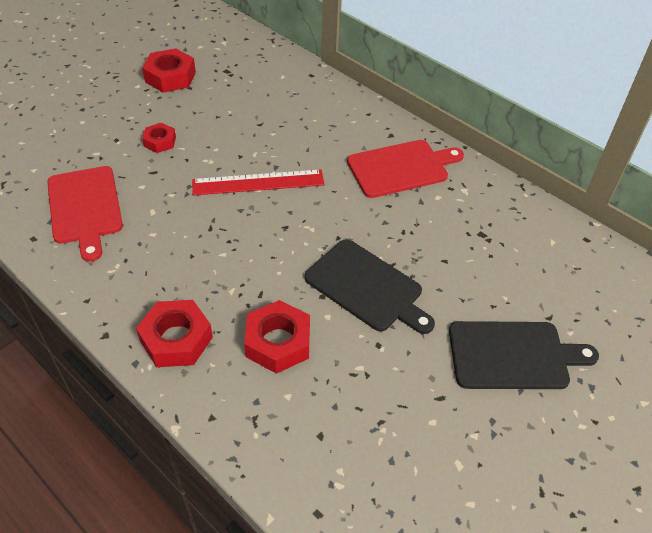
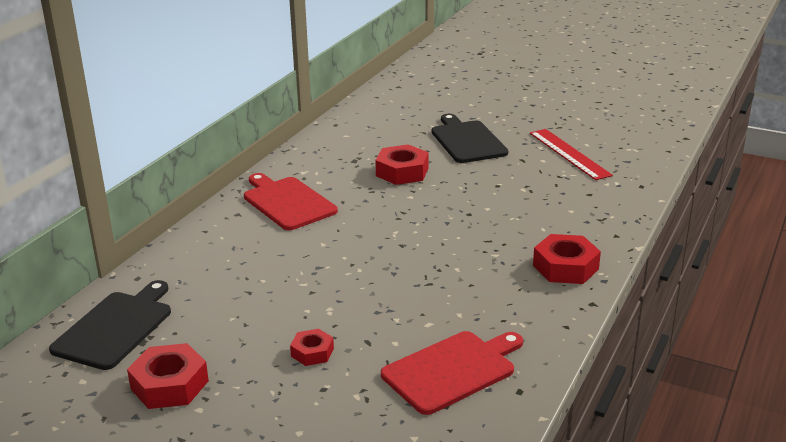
camera: 105 degrees left, 20 degrees down
(258, 183) = (349, 271): red ruler -> red ruler (569, 154)
(278, 342) = (529, 223): red nut -> red nut (402, 172)
(367, 287) = (445, 197): black cutting board -> black cutting board (115, 327)

